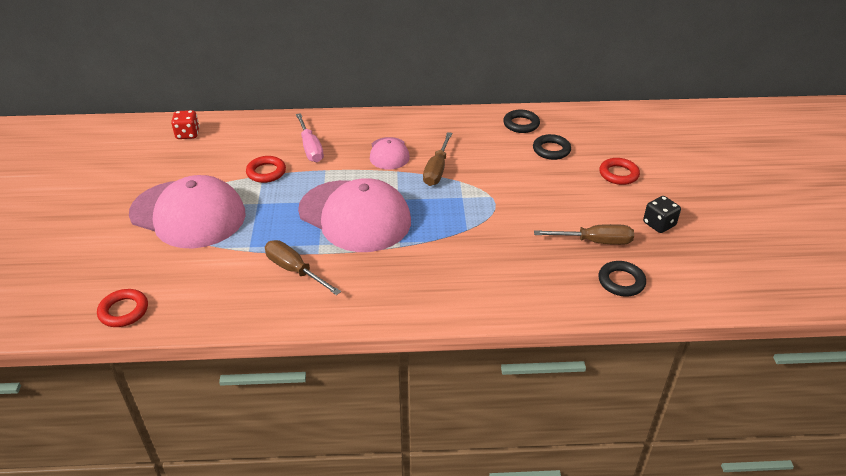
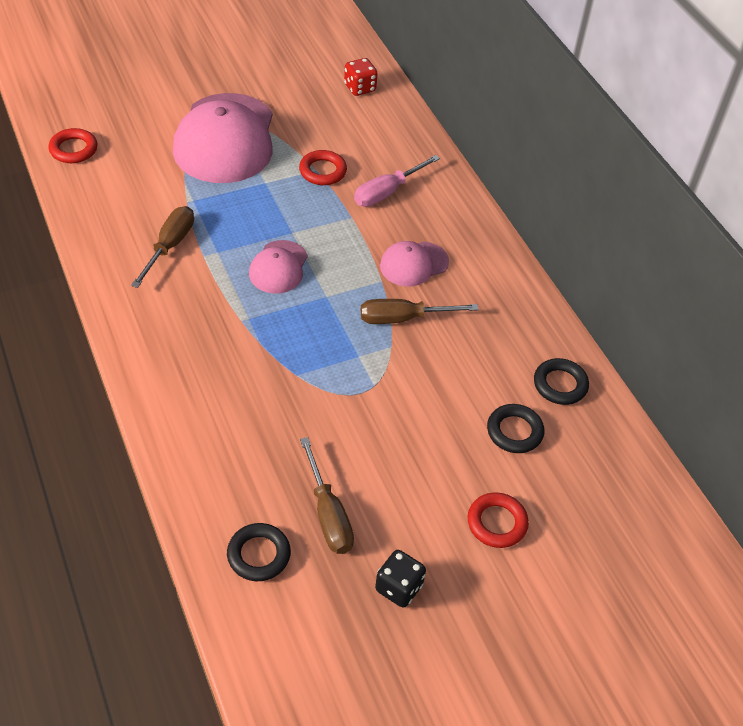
camera: 65 degrees right, 10 degrees up
(355, 216) = (278, 267): pink cap -> pink cap, size x0.49

